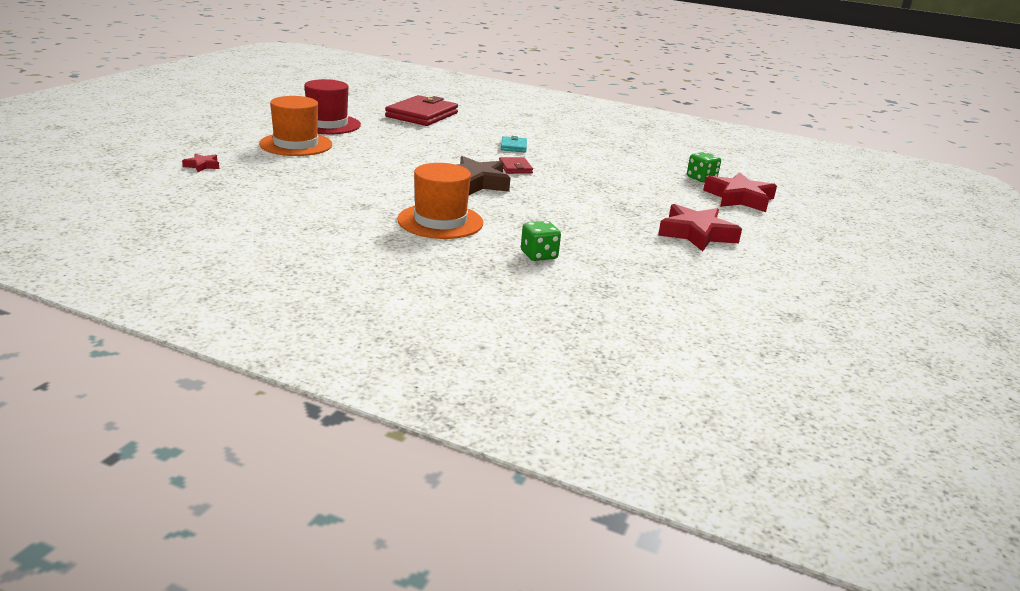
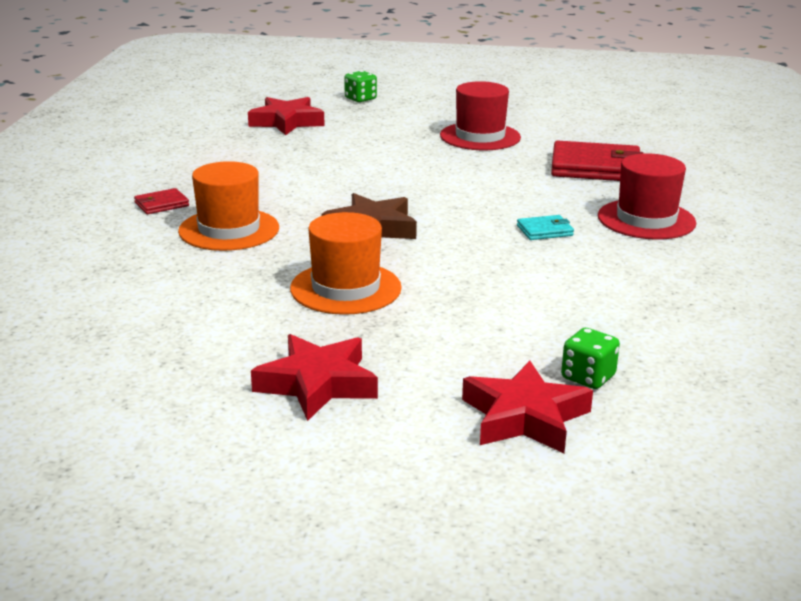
camera: 75 degrees right, 0 degrees up
(202, 166) = (286, 122): red star -> red star, size x2.11
(296, 144) = (392, 138): orange hat -> orange hat (345, 288)
(514, 125) = (646, 219): none -> red hat
(515, 168) = (456, 242): red wallet -> red wallet (161, 204)
(539, 255) = (167, 288): green dice -> green dice (360, 99)

